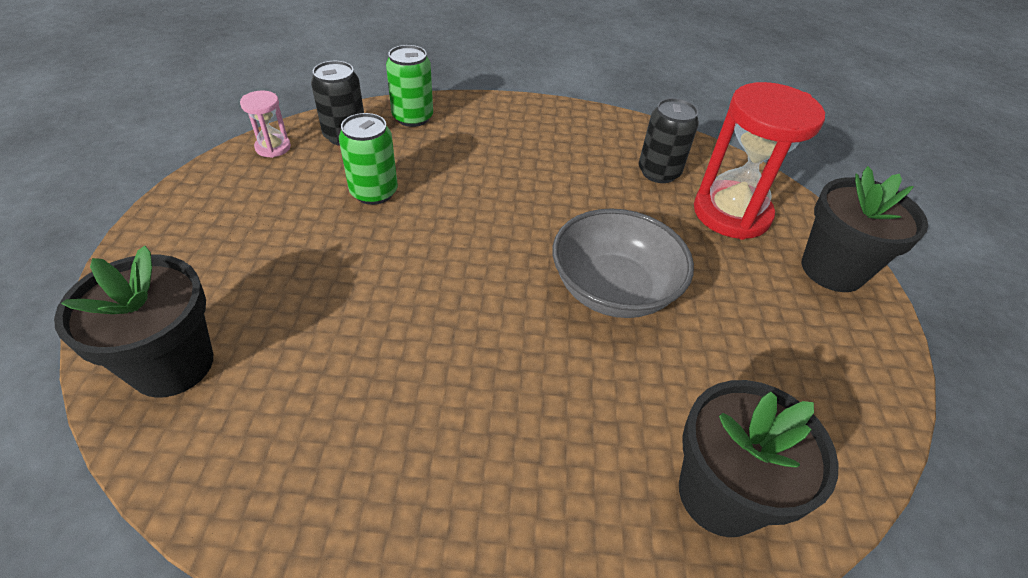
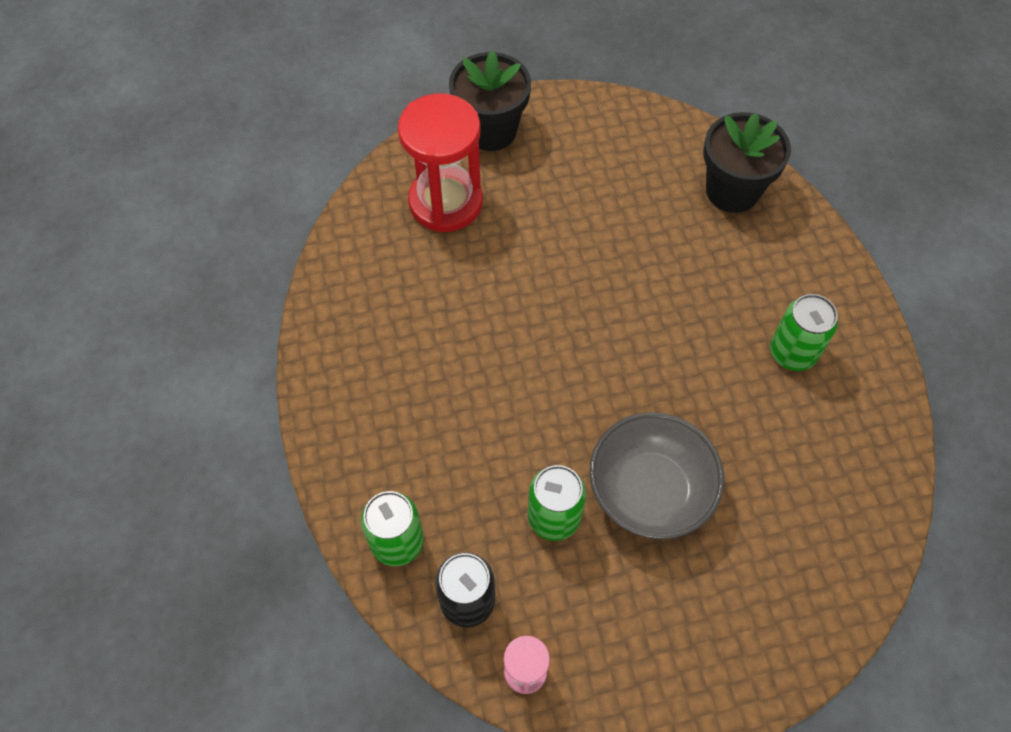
camera: 105 degrees left, 15 degrees up
(173, 365) = (826, 564): black flower pot -> none
(431, 452) = (792, 352): none -> green can
(613, 289) = (588, 276): grey bowl -> grey bowl (650, 490)
(659, 172) = (404, 267): black can -> none

